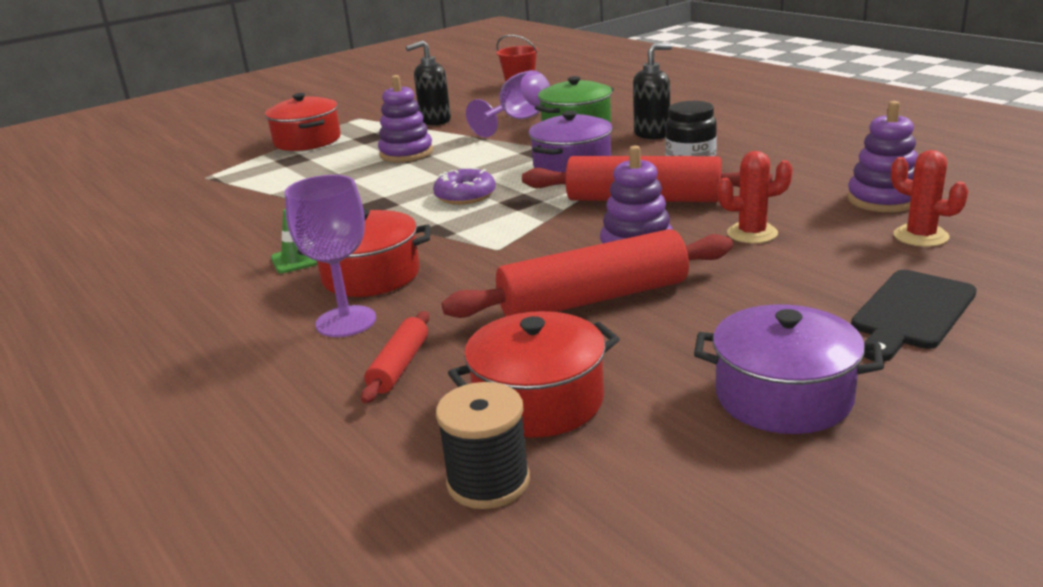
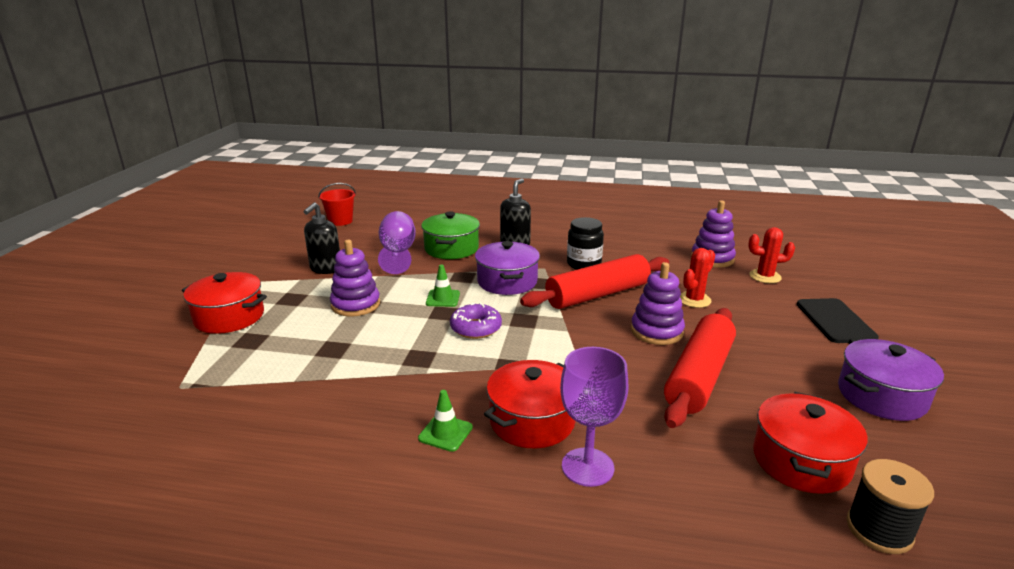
camera: 45 degrees left, 0 degrees up
(399, 366) = (688, 482): red rolling pin -> none
(484, 166) = (443, 298): none -> green traffic cone

